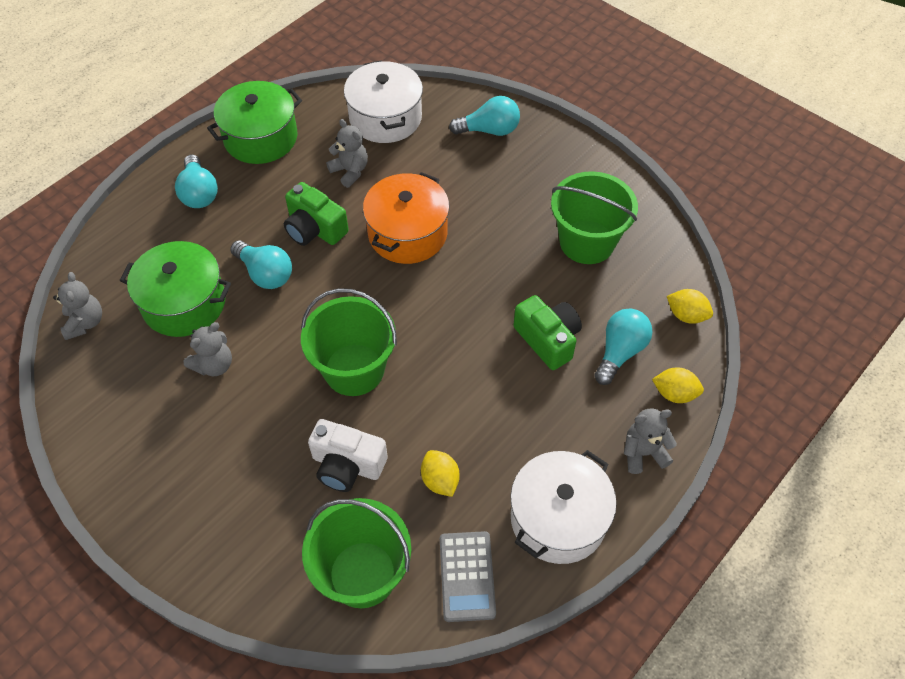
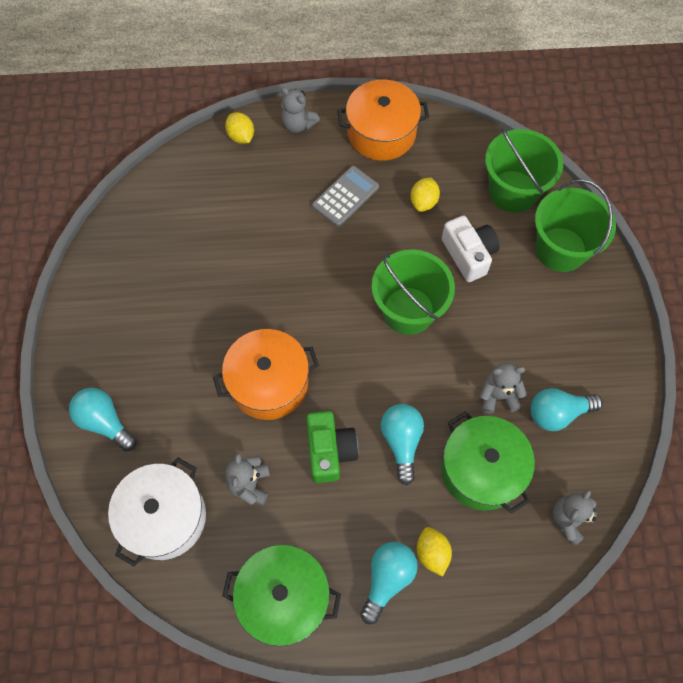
camera: 135 degrees left, 10 degrees up
(467, 576) = (458, 147): grey calculator -> grey calculator (345, 196)
(548, 339) = (270, 225): green camera -> none
(558, 518) = (381, 133): white pot -> orange pot
(587, 242) = (163, 265): green bucket -> green bucket (560, 249)
(620, 352) = (239, 182): turquoise light bulb -> turquoise light bulb (557, 413)
(686, 315) = (173, 168): yellow lemon -> yellow lemon (432, 553)

